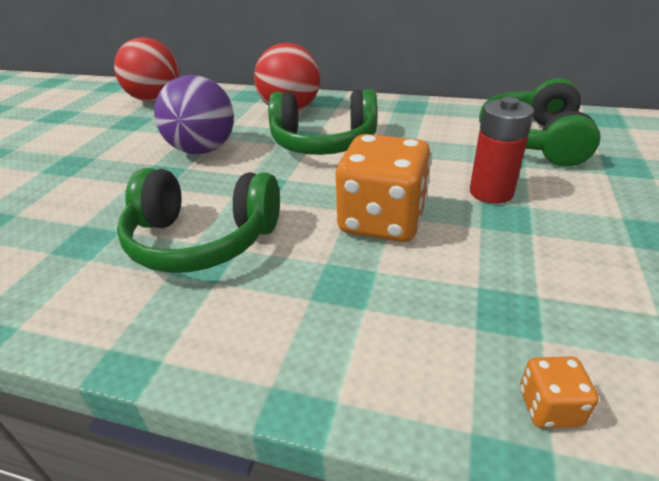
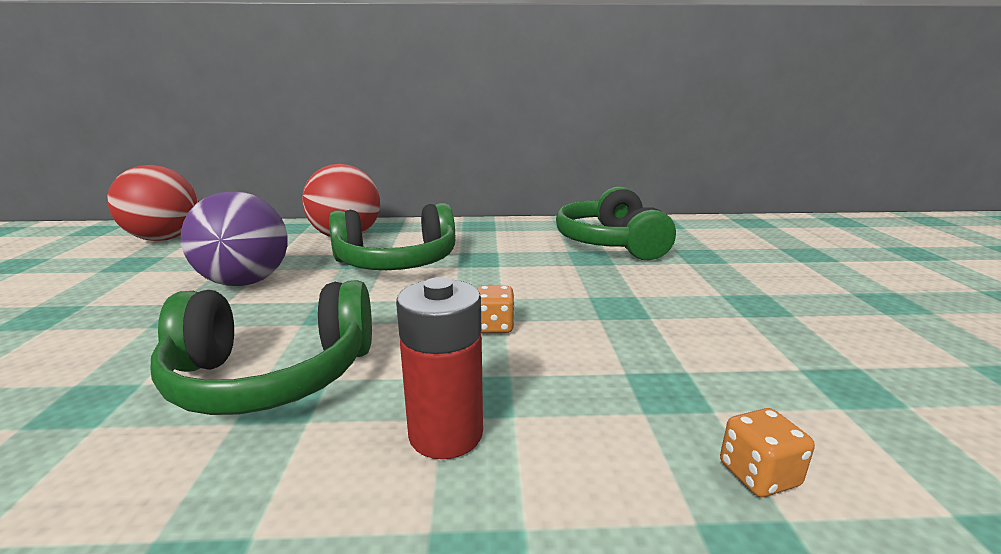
camera: 20 degrees left, 15 degrees down
(382, 221) = (494, 326): orange dice -> orange dice, size x0.43
(491, 192) = (594, 288): red battery -> red battery (446, 434)

